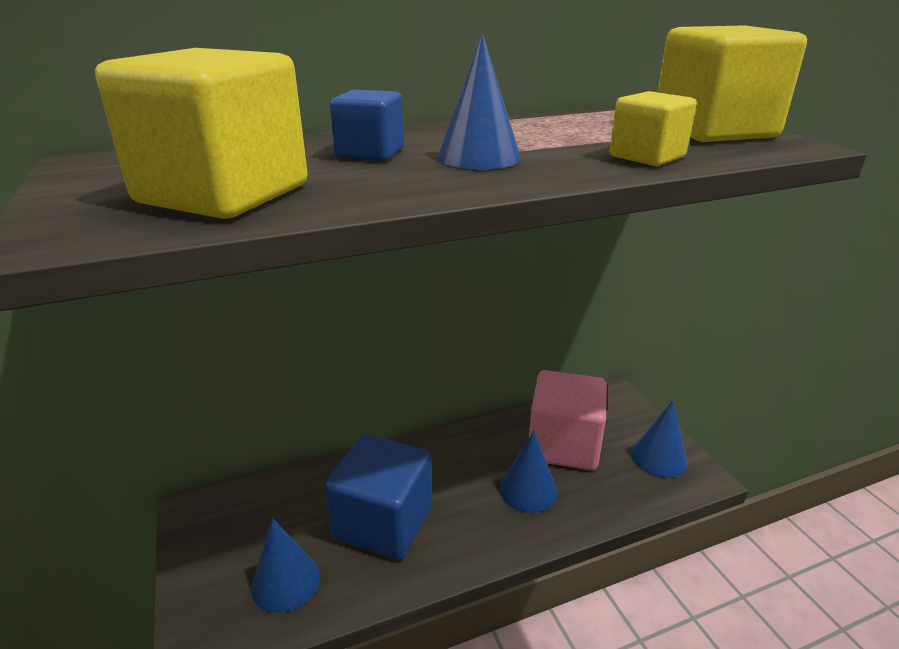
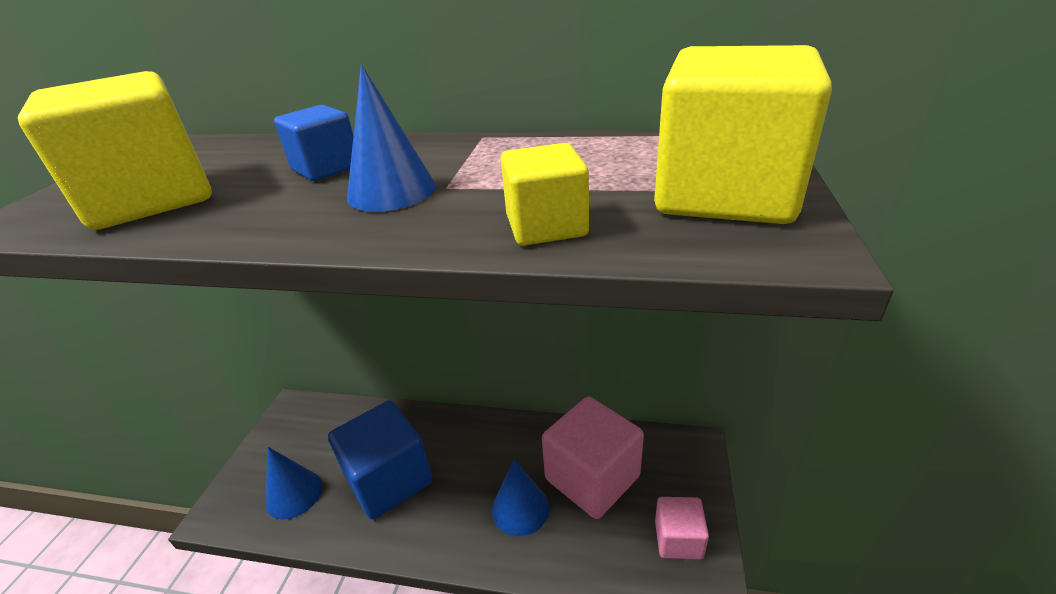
camera: 35 degrees right, 5 degrees up
(659, 458) = (678, 539): blue cone -> pink cube

